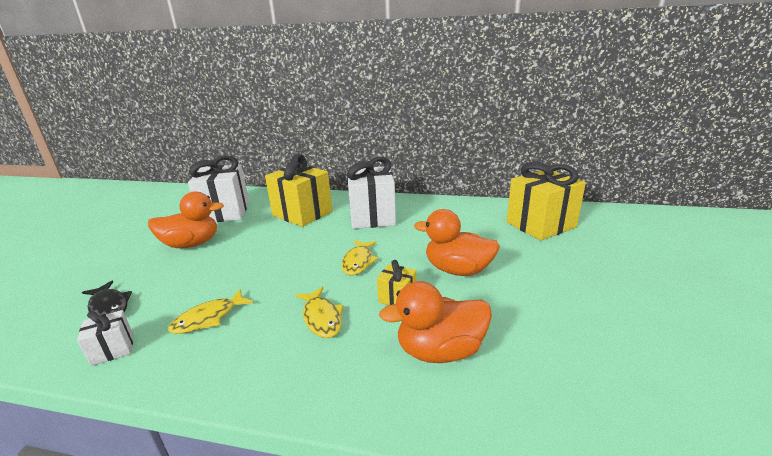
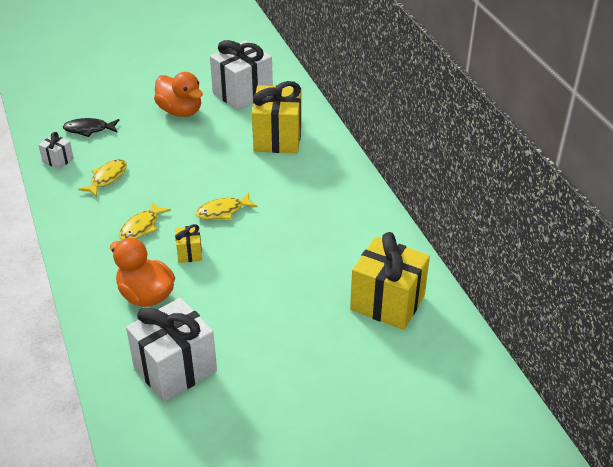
camera: 55 degrees right, 15 degrees up
(109, 306) = (89, 129): black fish -> black fish turned 75 degrees clockwise
(208, 318) = (107, 178): yellow fish -> yellow fish turned 105 degrees clockwise
(372, 217) = (308, 183): white gift -> white gift (175, 369)
(457, 270) = (253, 271): orange duck -> none

